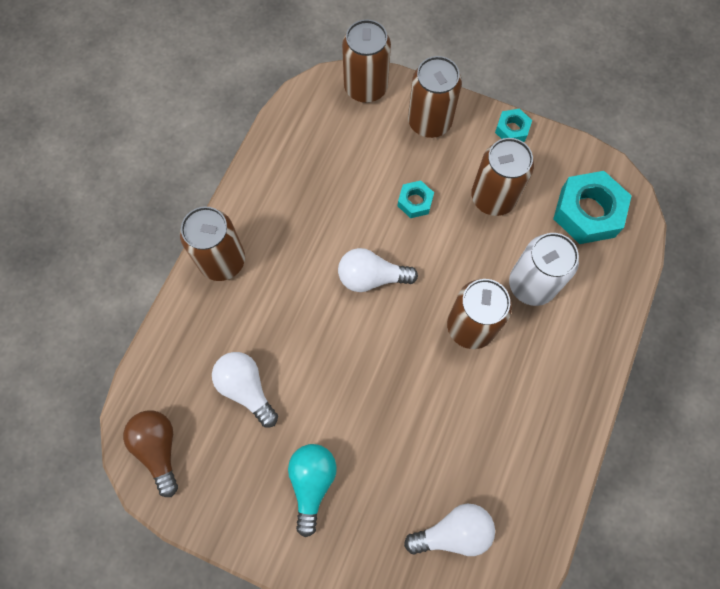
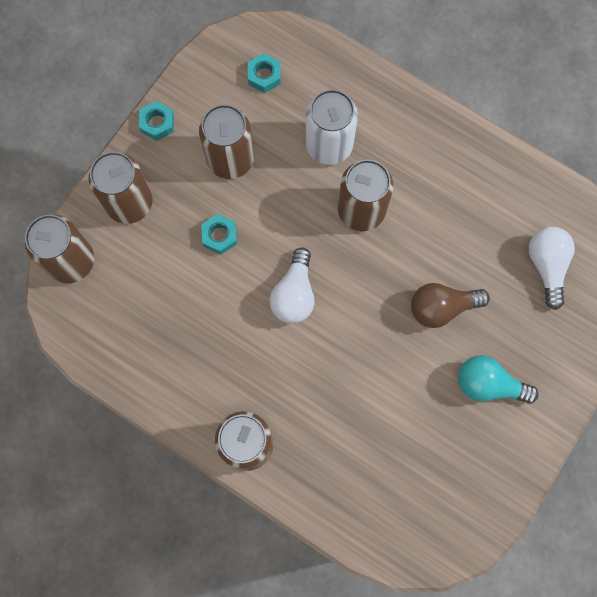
camera: 80 degrees left, 5 degrees up
(159, 449) = (436, 530): brown light bulb -> brown light bulb (441, 307)
(246, 388) = (389, 435): white light bulb -> none
(587, 212) = (264, 76): turquoise nut -> turquoise nut, size x0.52

